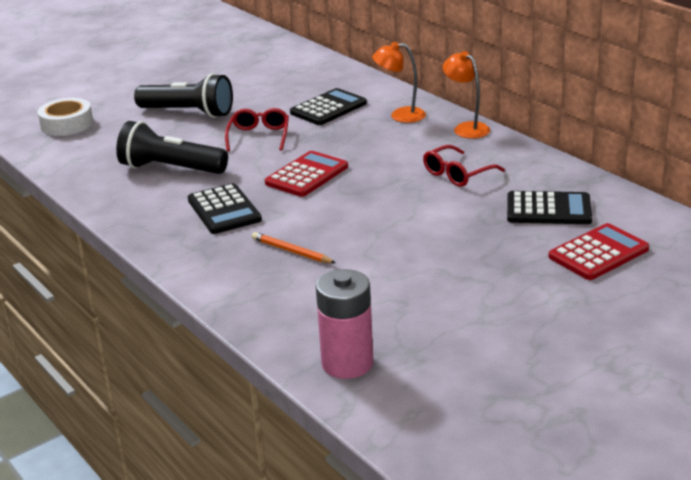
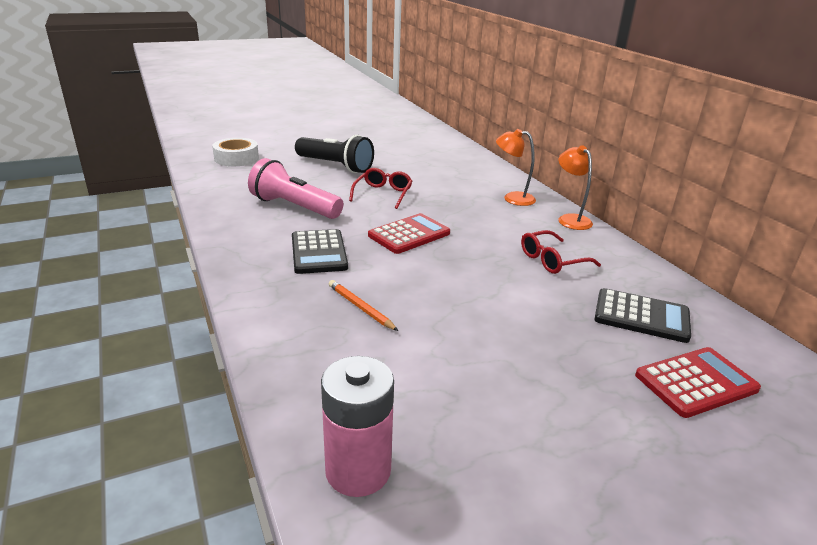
camera: 10 degrees right, 0 degrees up
(171, 169) = (294, 207): black flashlight -> pink flashlight
(328, 108) = (452, 182): black calculator -> none

